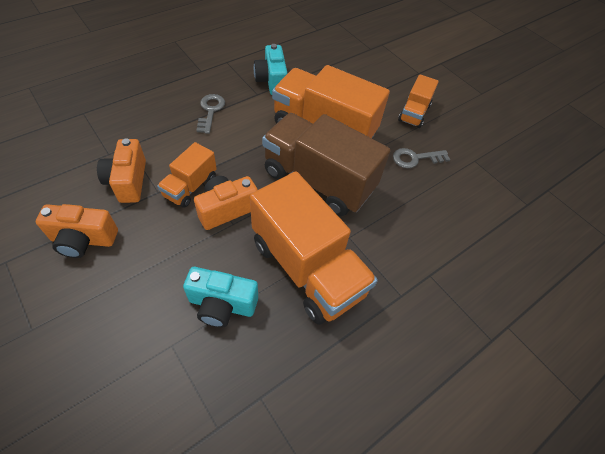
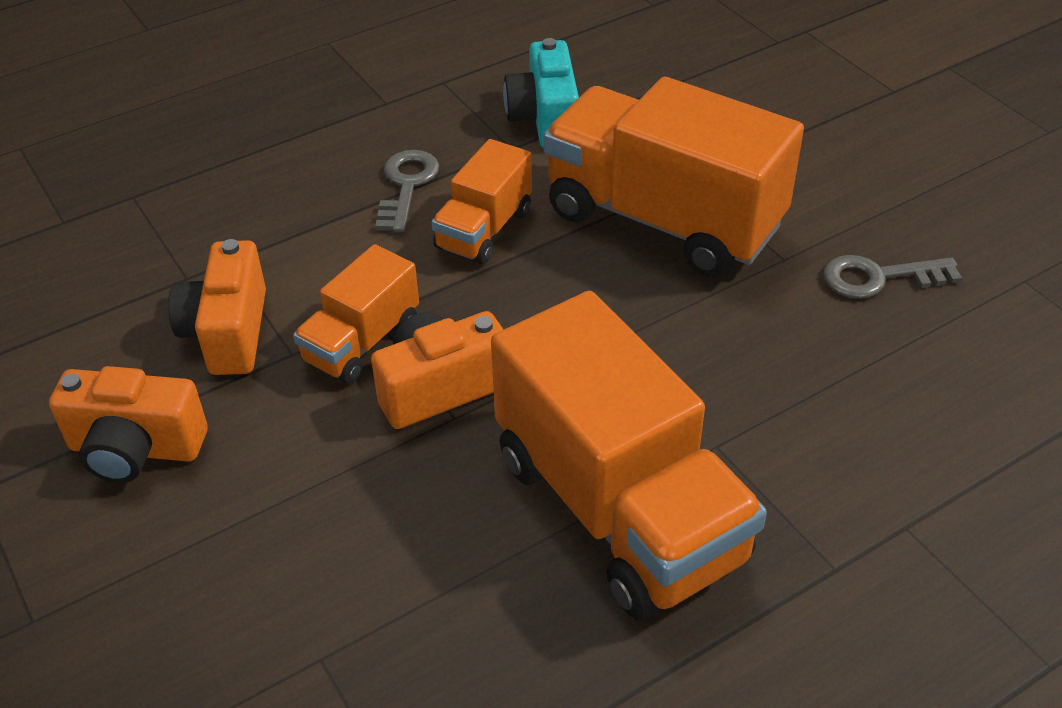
camera: 10 degrees right, 10 degrees down
(222, 305) = (428, 580): turquoise camera -> none
(318, 181) = (648, 328): brown truck -> none
(414, 113) = (879, 179): orange truck -> orange truck (484, 230)

